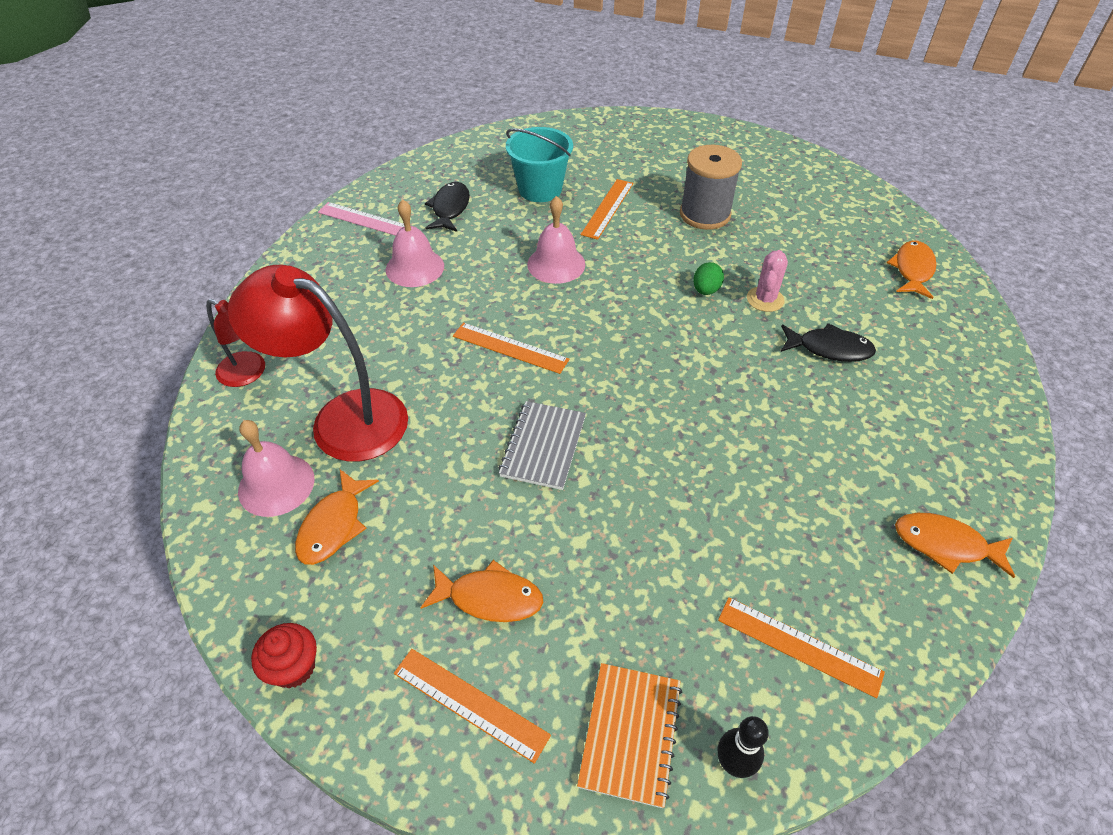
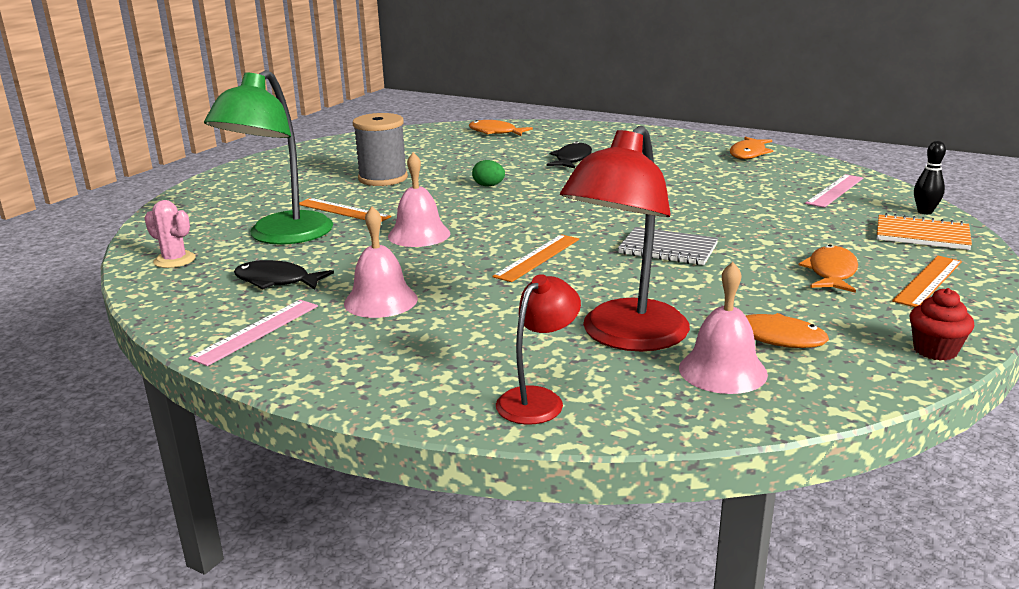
camera: 80 degrees left, 25 degrees down
(540, 189) = (281, 236): turquoise bucket -> green lamp
(765, 299) = (509, 170): pink cactus -> pink cactus (174, 260)
(799, 646) = (835, 190): orange ruler -> pink ruler

